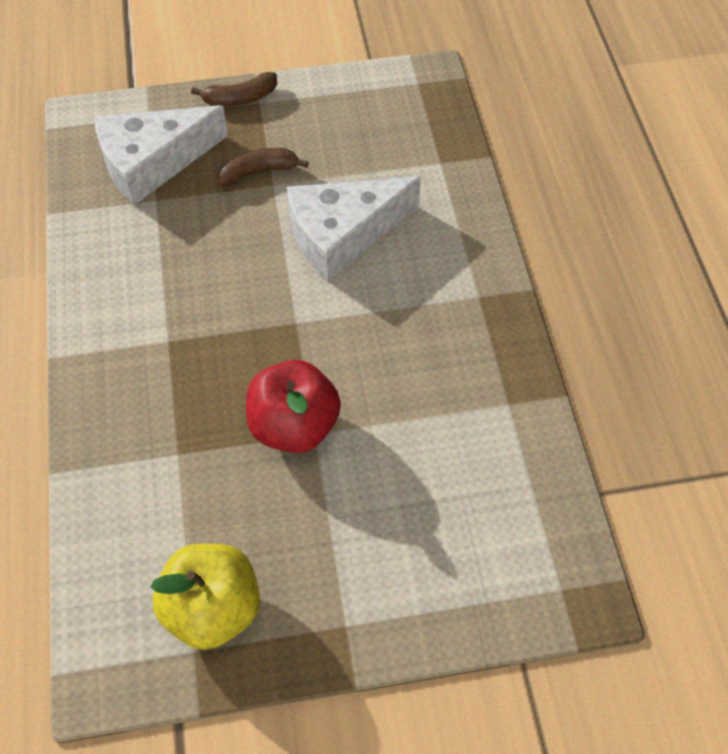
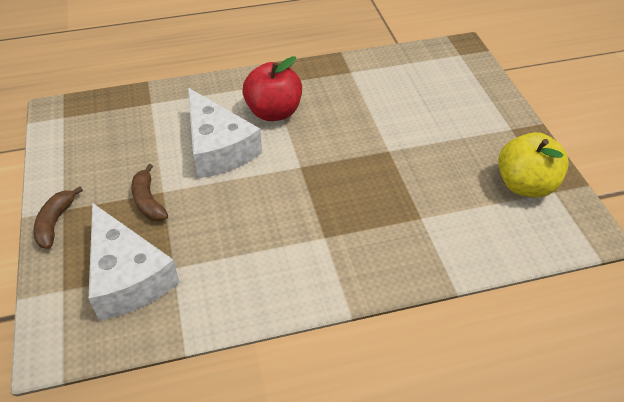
camera: 95 degrees left, 10 degrees down
(240, 98) = (55, 222): brown banana -> brown banana turned 150 degrees counterclockwise
(294, 426) = (386, 160): red apple -> red apple (274, 112)

